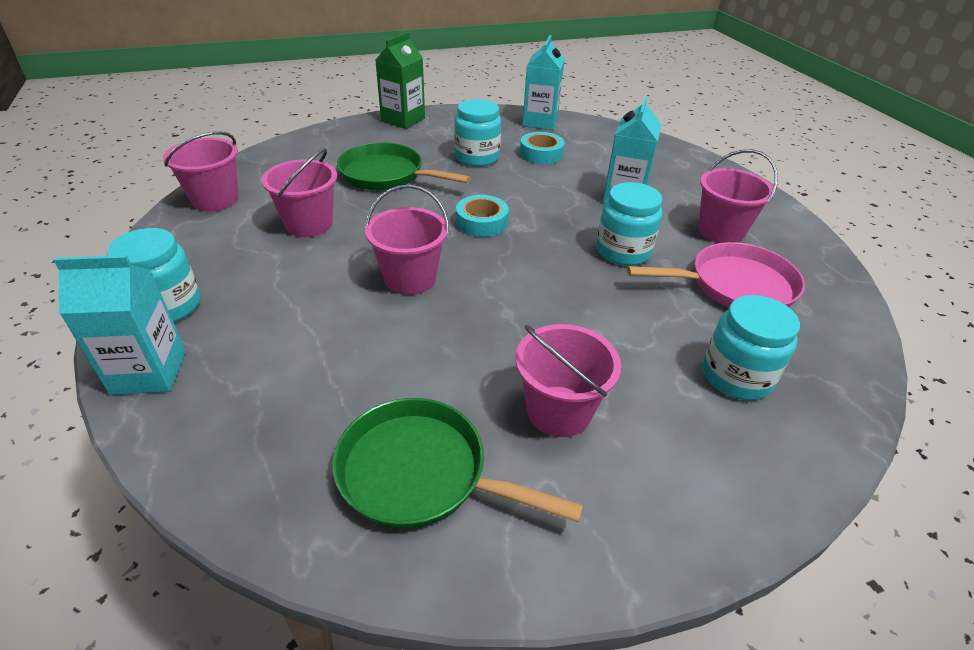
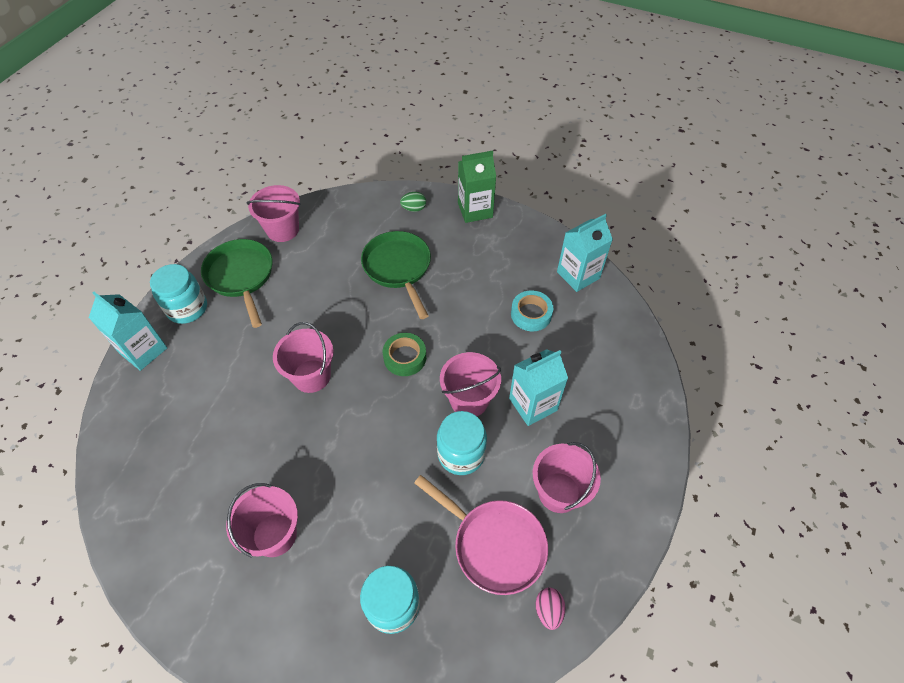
camera: 45 degrees right, 15 degrees up
(309, 224) = (308, 287): pink bucket -> pink bucket (469, 400)
(344, 137) = (414, 209): none -> green egg
(421, 473) = (180, 511): green pan -> green pan (241, 276)
(477, 157) = (478, 288): turquoise jar -> none
(481, 222) = (405, 357): turquoise tape -> green tape
(827, 296) = (548, 610): none -> pink egg

